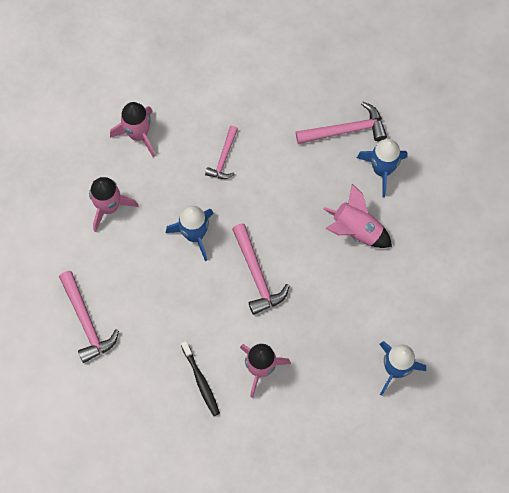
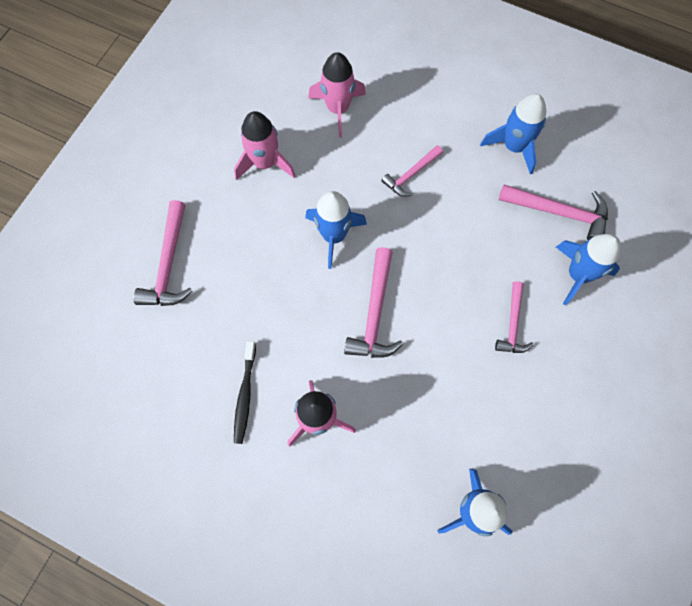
camera: 30 degrees right, 0 degrees up
(287, 96) = (513, 147): none -> blue rocket
(356, 230) = (513, 324): pink rocket -> pink hammer

